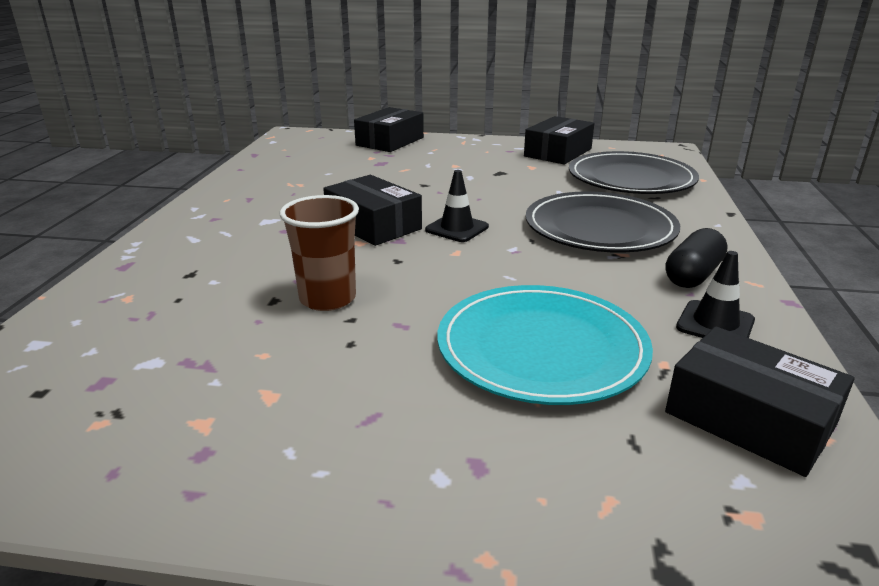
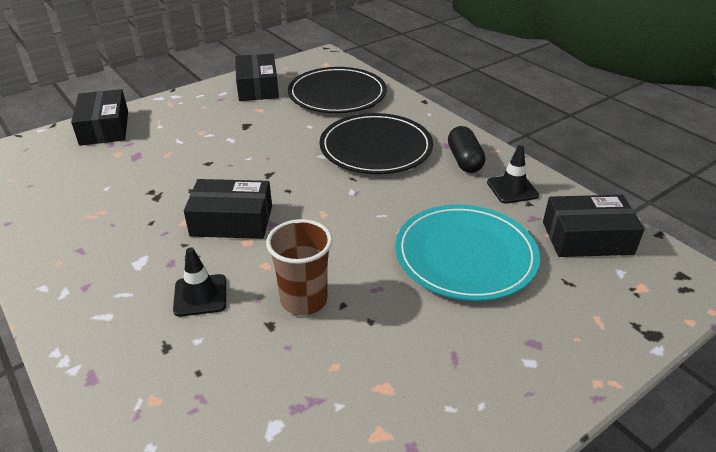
camera: 45 degrees left, 10 degrees up
(457, 228) = (294, 193): black traffic cone -> black traffic cone (200, 295)

